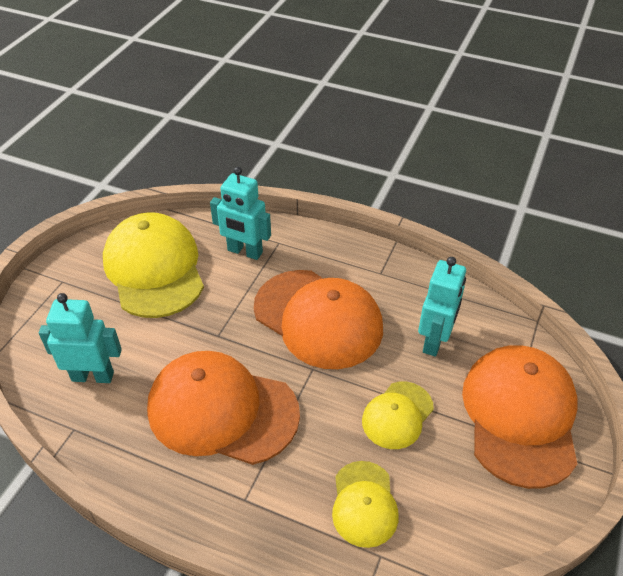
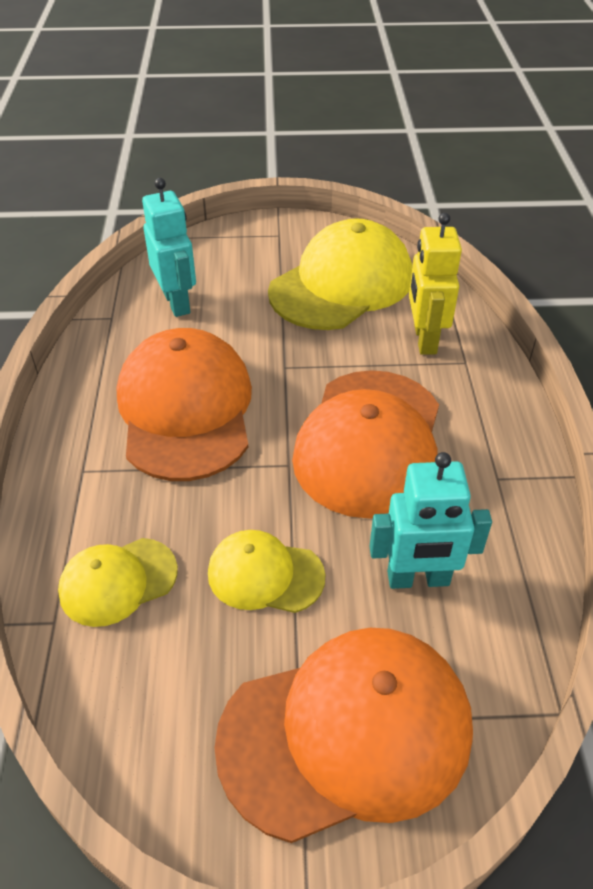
camera: 65 degrees right, 0 degrees up
(244, 252) = (424, 340): turquoise robot -> yellow robot

